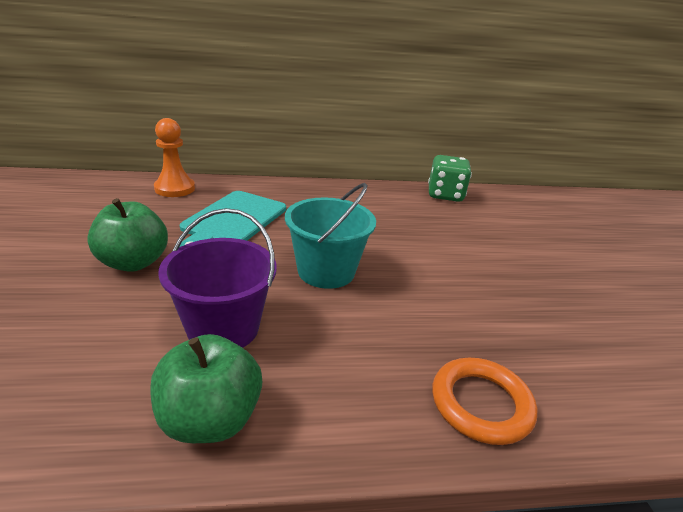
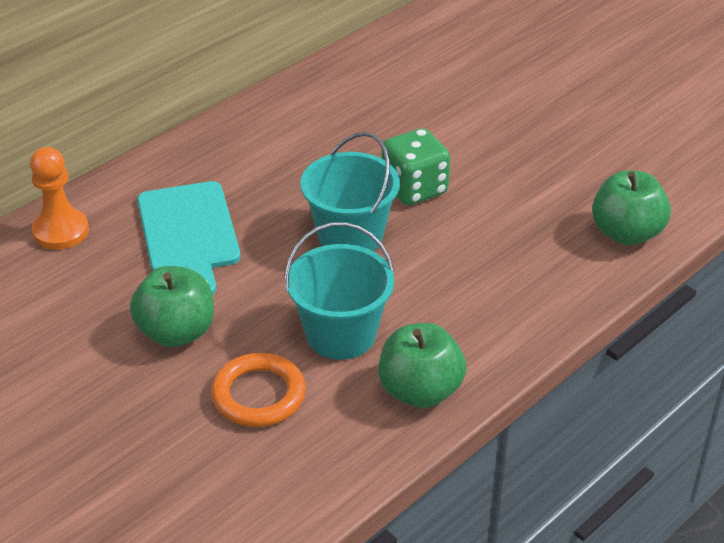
camera: 35 degrees left, 10 degrees up
(223, 328) = (341, 334): purple bucket -> turquoise bucket
(445, 195) = (349, 69): green dice -> green dice (414, 189)
(481, 404) = (569, 274): orange ring -> orange ring (258, 395)
(582, 402) = (626, 233): none -> green apple

